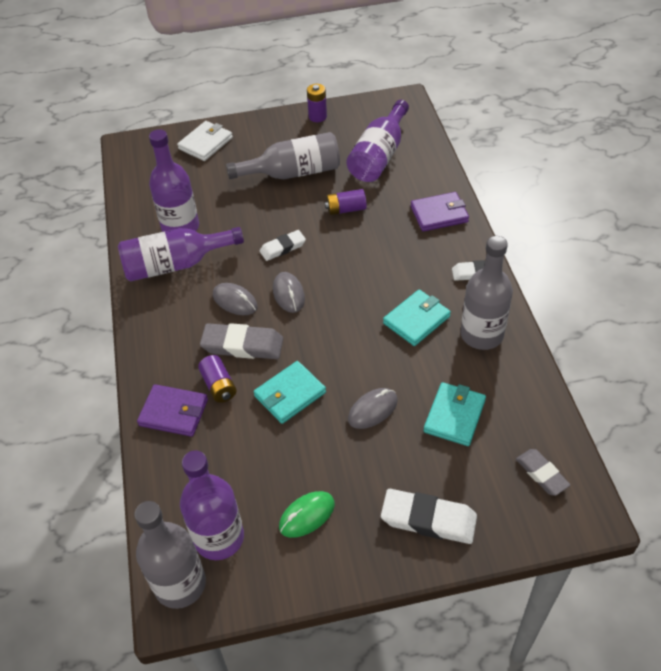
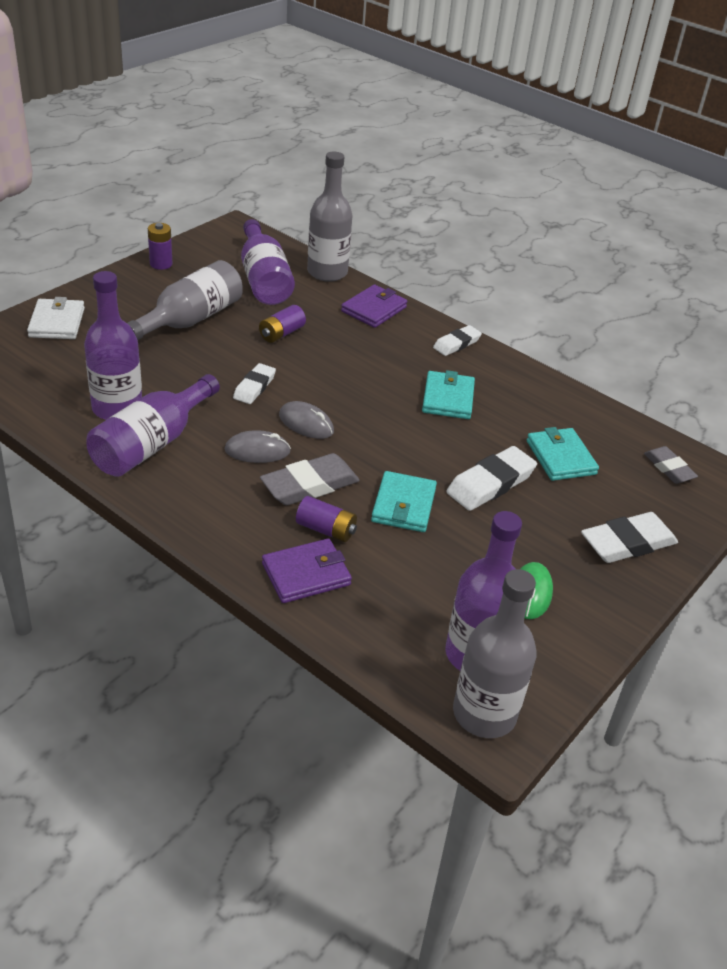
camera: 45 degrees left, 10 degrees down
(372, 410) = (491, 483): grey mouse -> white eraser
(481, 334) = (513, 388): grey bottle -> grey bottle (327, 272)
(541, 474) = (669, 468): grey eraser -> grey eraser turned 45 degrees clockwise

